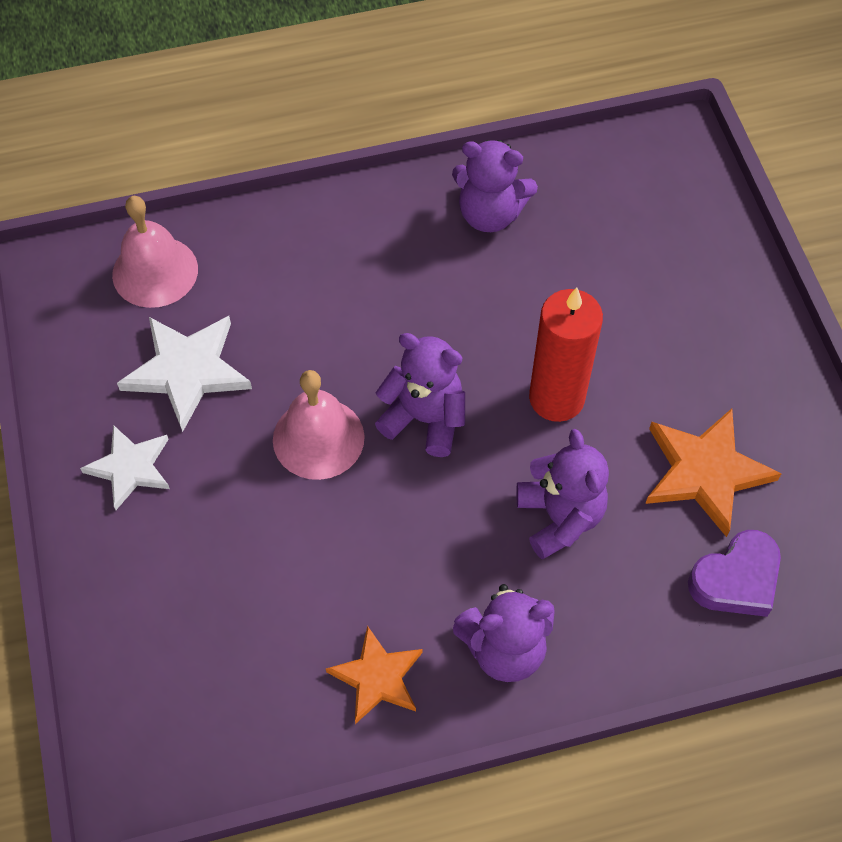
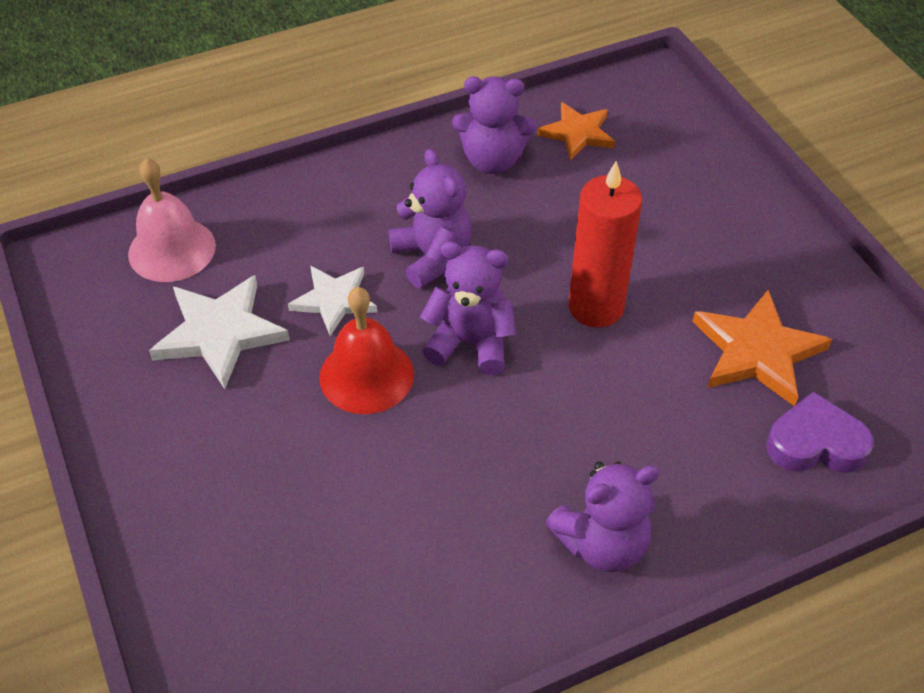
camera: 10 degrees left, 10 degrees down
(130, 468) = (175, 430): white star -> white star (334, 300)
(318, 438) = (366, 375): pink bell -> red bell
(377, 677) = (476, 593): orange star -> orange star (577, 133)
(560, 517) = (626, 412): purple teddy bear -> purple teddy bear (432, 257)
(736, 579) = (815, 443): purple heart -> purple heart turned 135 degrees counterclockwise

